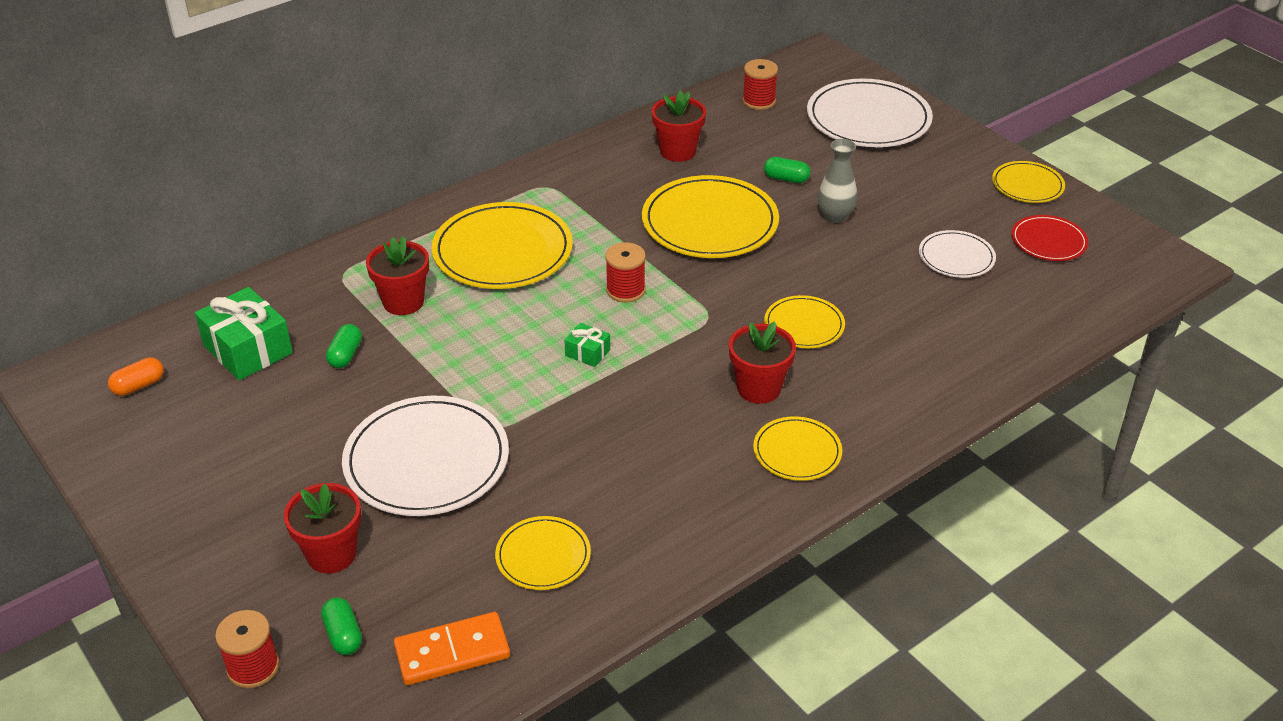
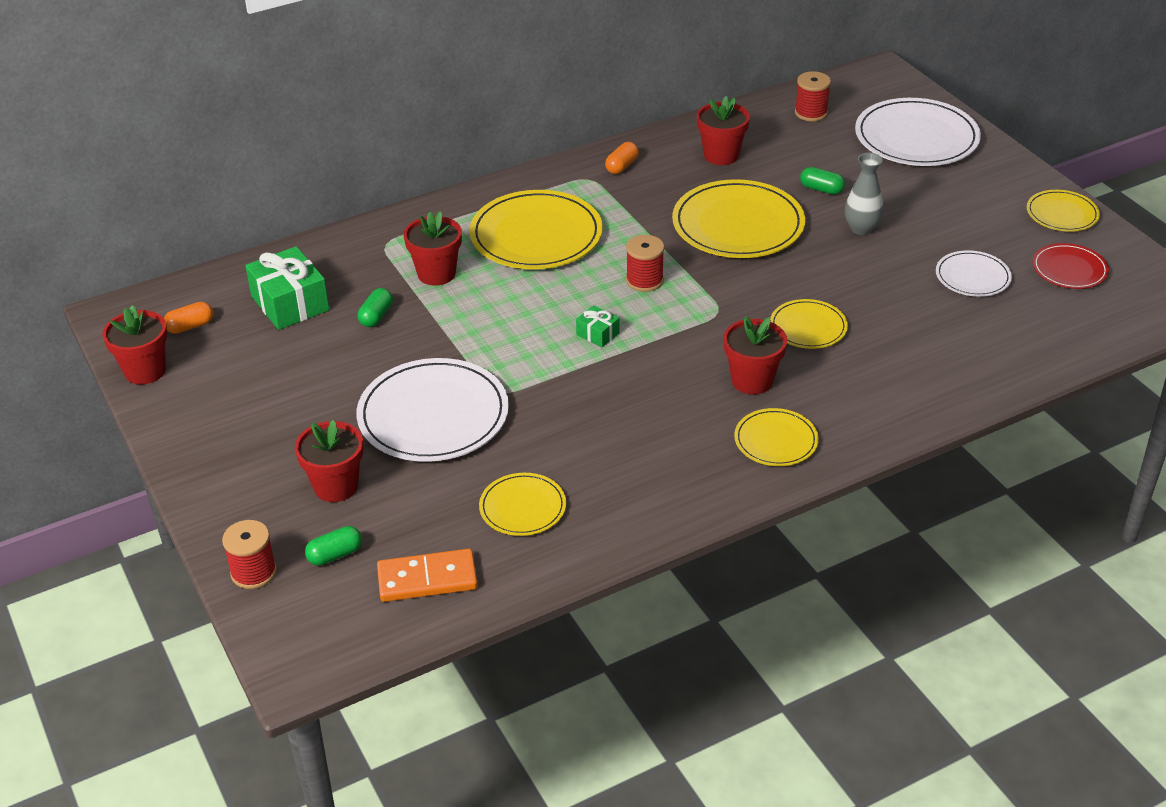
camera: 10 degrees right, 0 degrees up
(94, 442) = (145, 371): none -> red flower pot
(343, 635) = (335, 555): green capsule -> green capsule turned 75 degrees clockwise
(578, 171) = (622, 166): none -> orange capsule

